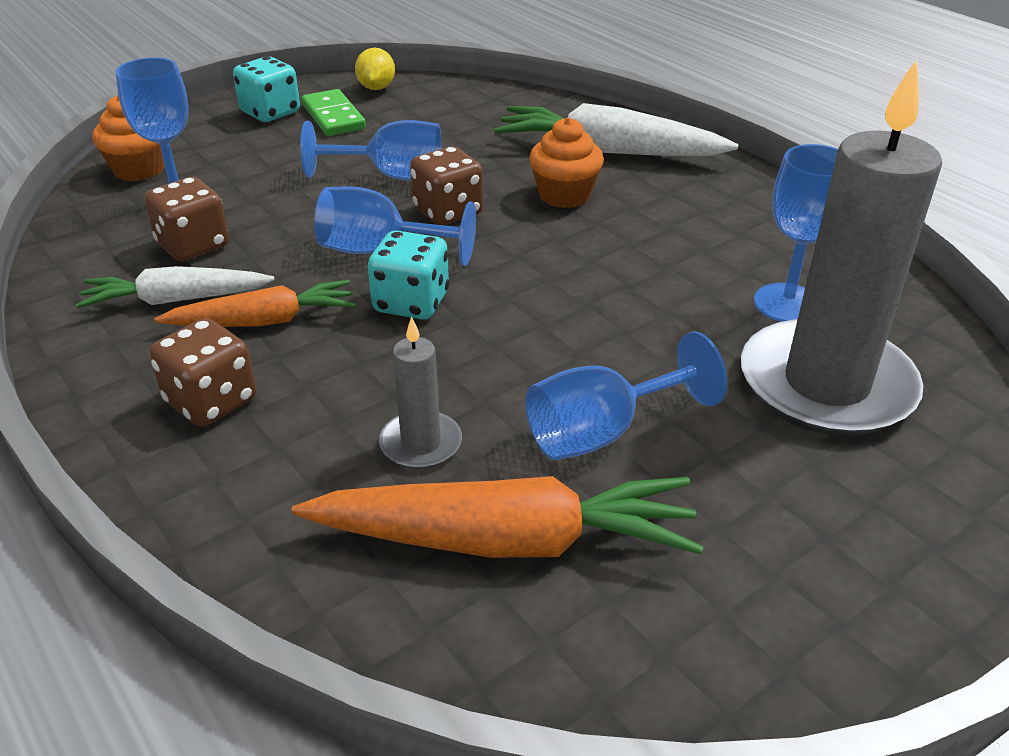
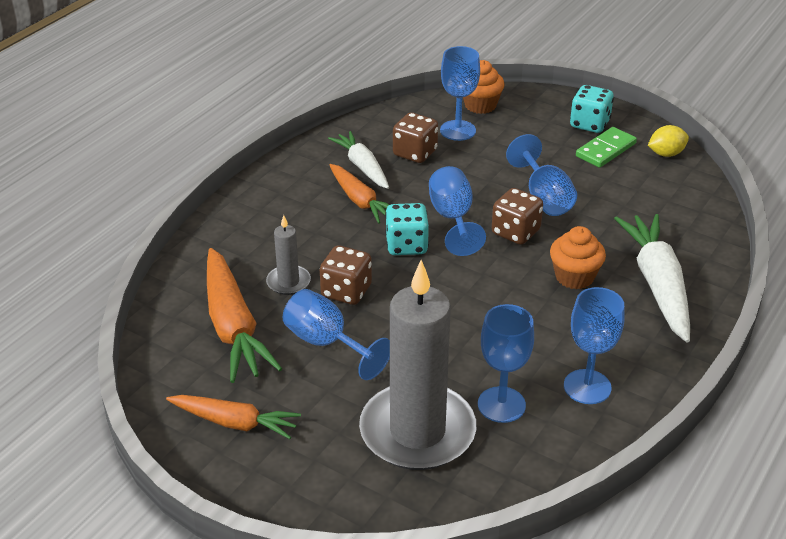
camera: 70 degrees right, 0 degrees up
(211, 401) = (289, 207): brown dice -> brown dice (346, 291)
(769, 588) = (235, 423): none -> orange carrot
(770, 237) = (587, 387): none -> blue goblet

